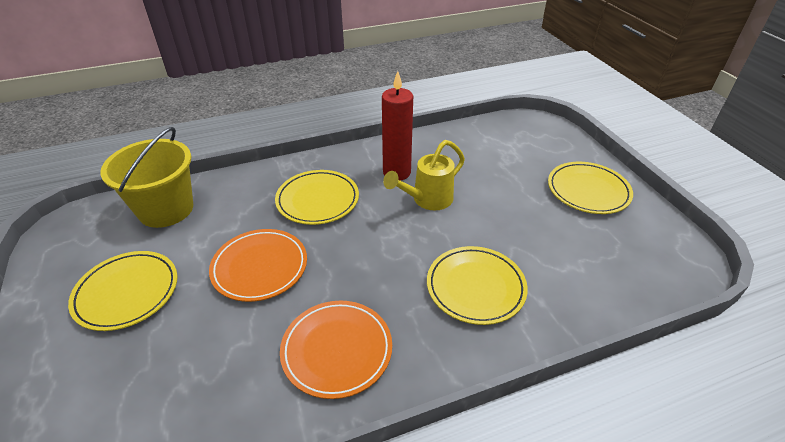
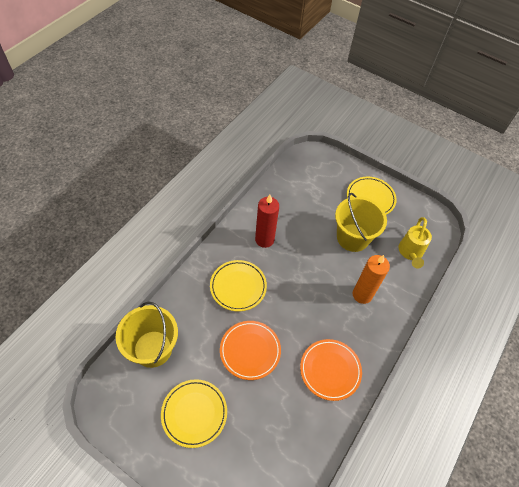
camera: 40 degrees left, 15 degrees up
(427, 200) = (297, 251): yellow watering can -> yellow watering can (410, 253)
(475, 287) = (362, 294): yellow plate -> orange candle
(521, 219) = (352, 237): none -> yellow bucket

